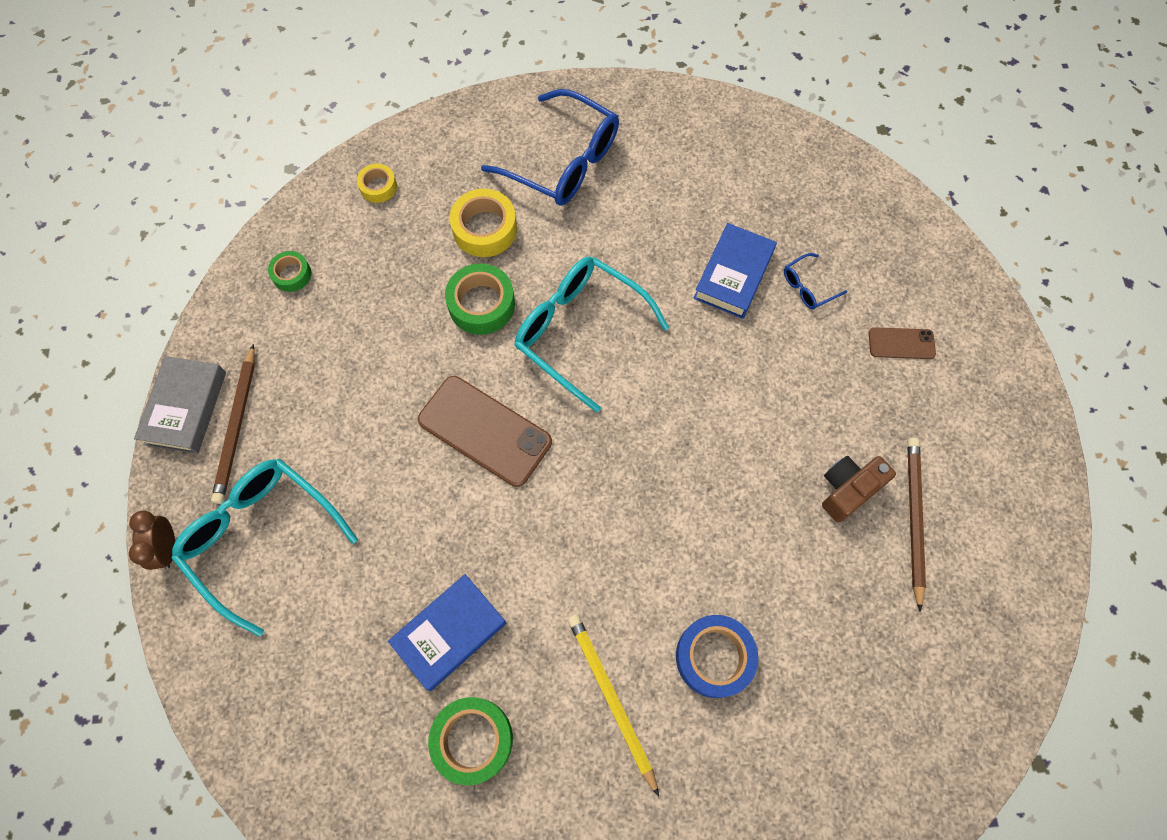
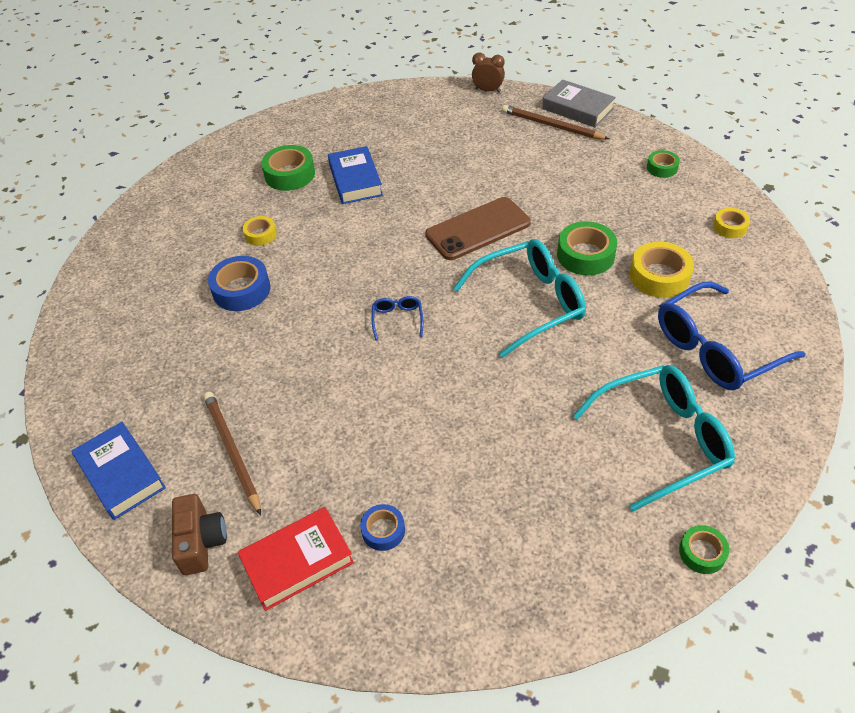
camera: 120 degrees right, 20 degrees down
(261, 537) = (470, 123): turquoise glasses -> turquoise glasses (663, 440)
(611, 699) = (261, 234): yellow pencil -> yellow tape
(733, 275) = (530, 427): blue book -> blue book (121, 474)
(778, 126) = (702, 553): none -> green tape
(807, 287) = (486, 481): blue glasses -> blue glasses (397, 319)
(848, 490) = (287, 418): brown camera -> brown camera (201, 542)
(901, 343) = (383, 530): brown phone -> blue tape
(913, 519) = (232, 451): brown pencil -> brown pencil turned 150 degrees counterclockwise
(970, 394) = (297, 562): none -> red book

